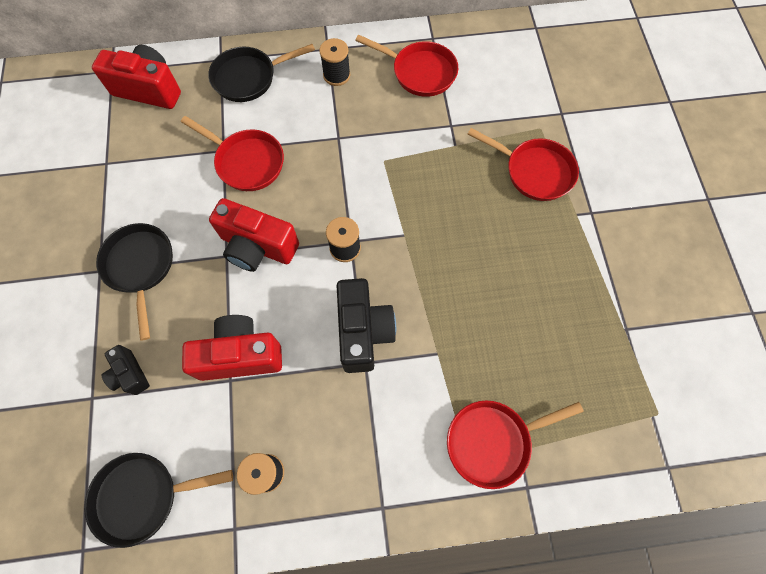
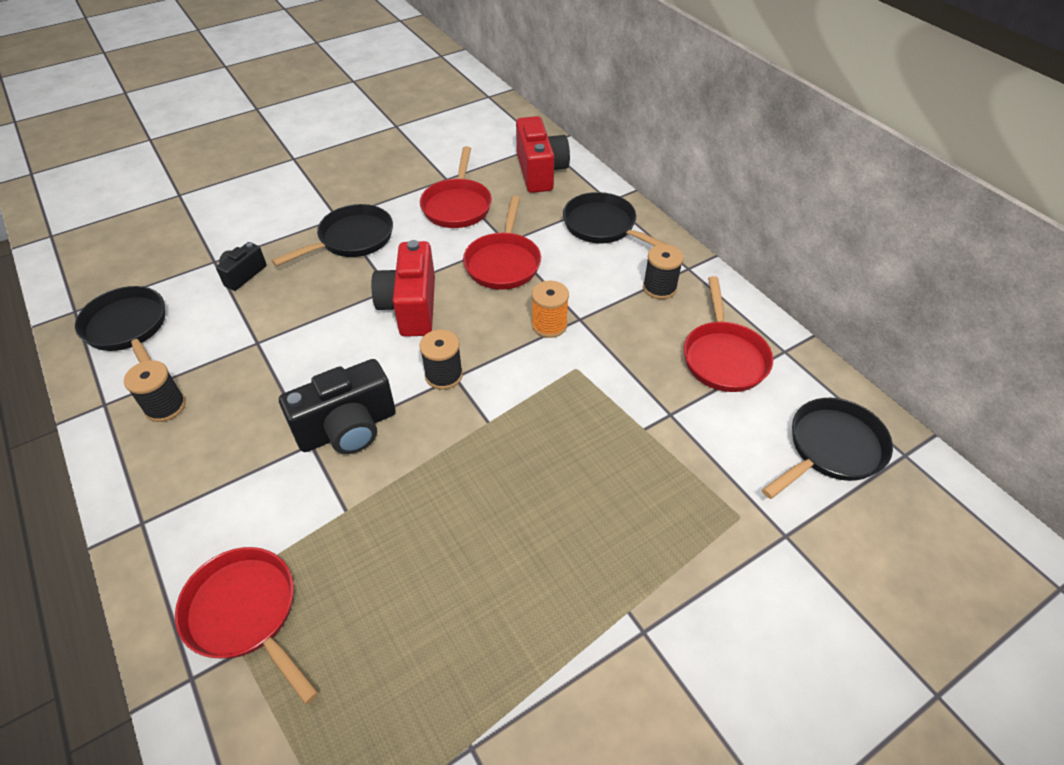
camera: 65 degrees right, 20 degrees down
(240, 355) = (286, 340): red camera -> none
(333, 159) = (549, 325): none -> orange spool
(516, 58) = (831, 449): none -> black pan
(534, 171) = (664, 532): red pan -> red pan (457, 205)

